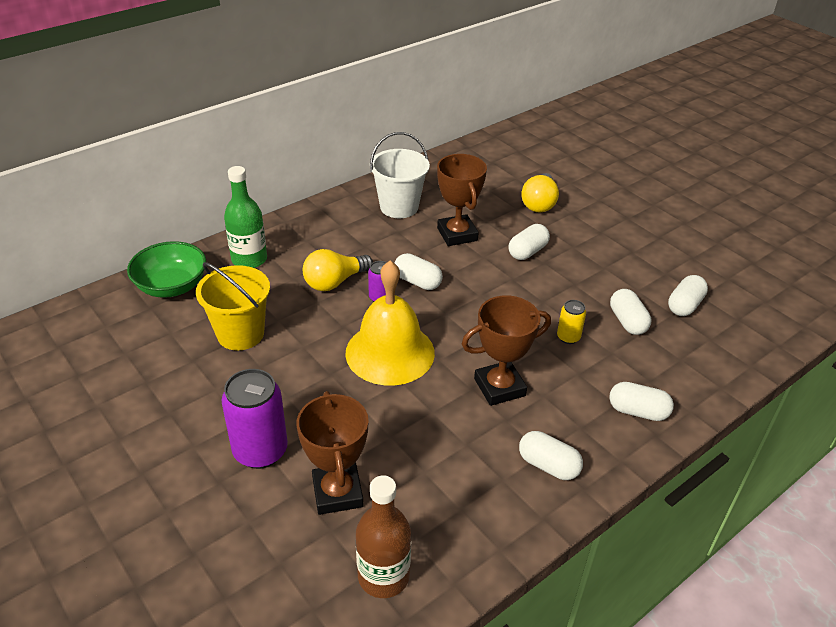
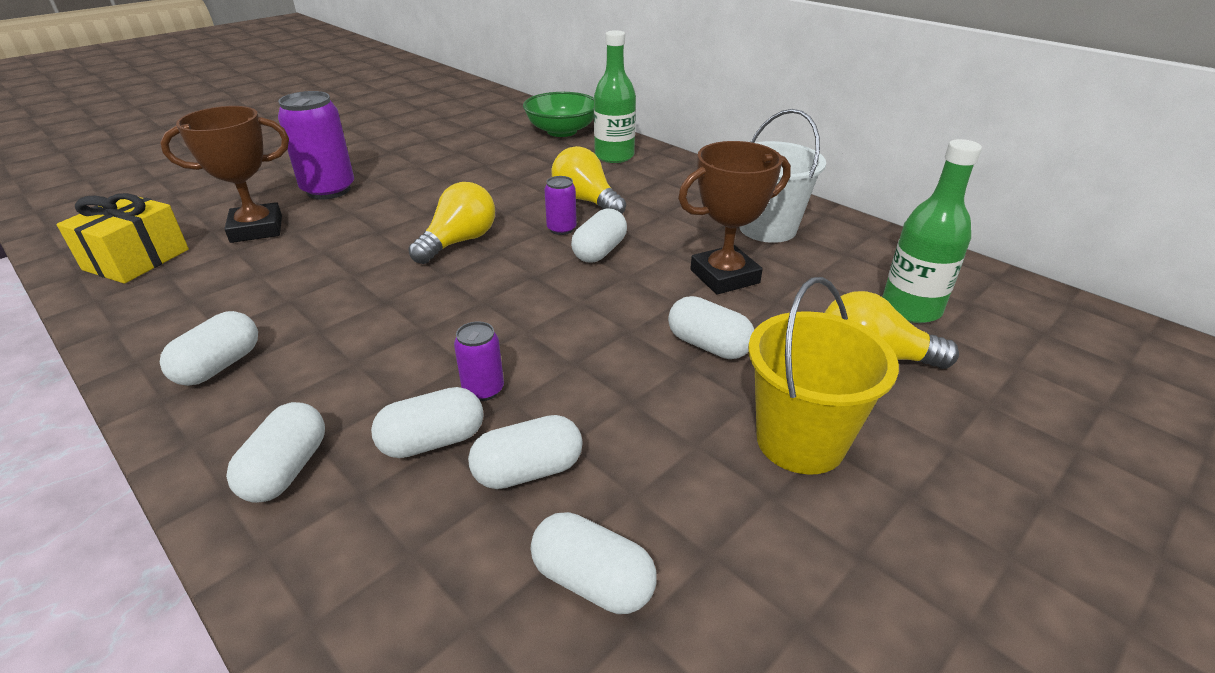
camera: 85 degrees right, 5 degrees down
(240, 334) = (493, 165): yellow bucket -> yellow bucket (800, 441)
(383, 576) = (136, 259): brown bottle -> yellow gift
(390, 352) = (459, 242): yellow bell -> yellow light bulb
(496, 180) = (911, 309): none -> green bottle
(499, 387) = (381, 322): brown trophy -> none
(568, 337) = (483, 390): yellow can -> purple can
(611, 355) = (433, 441): none -> white capsule

